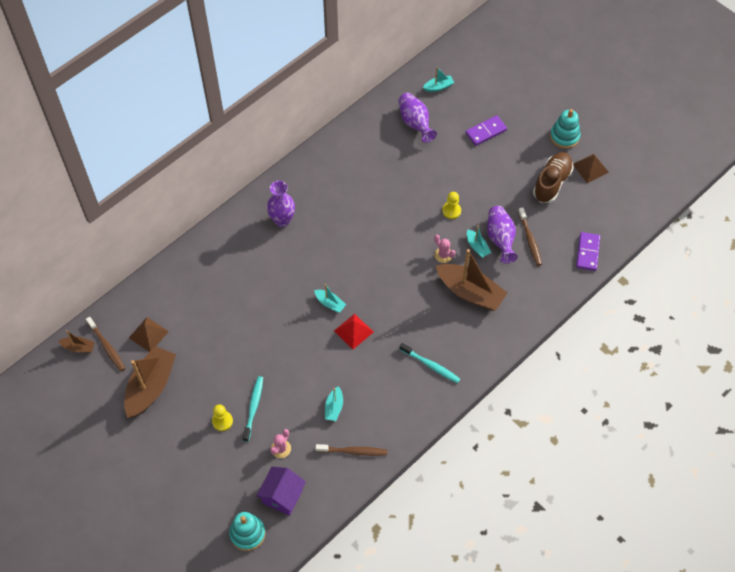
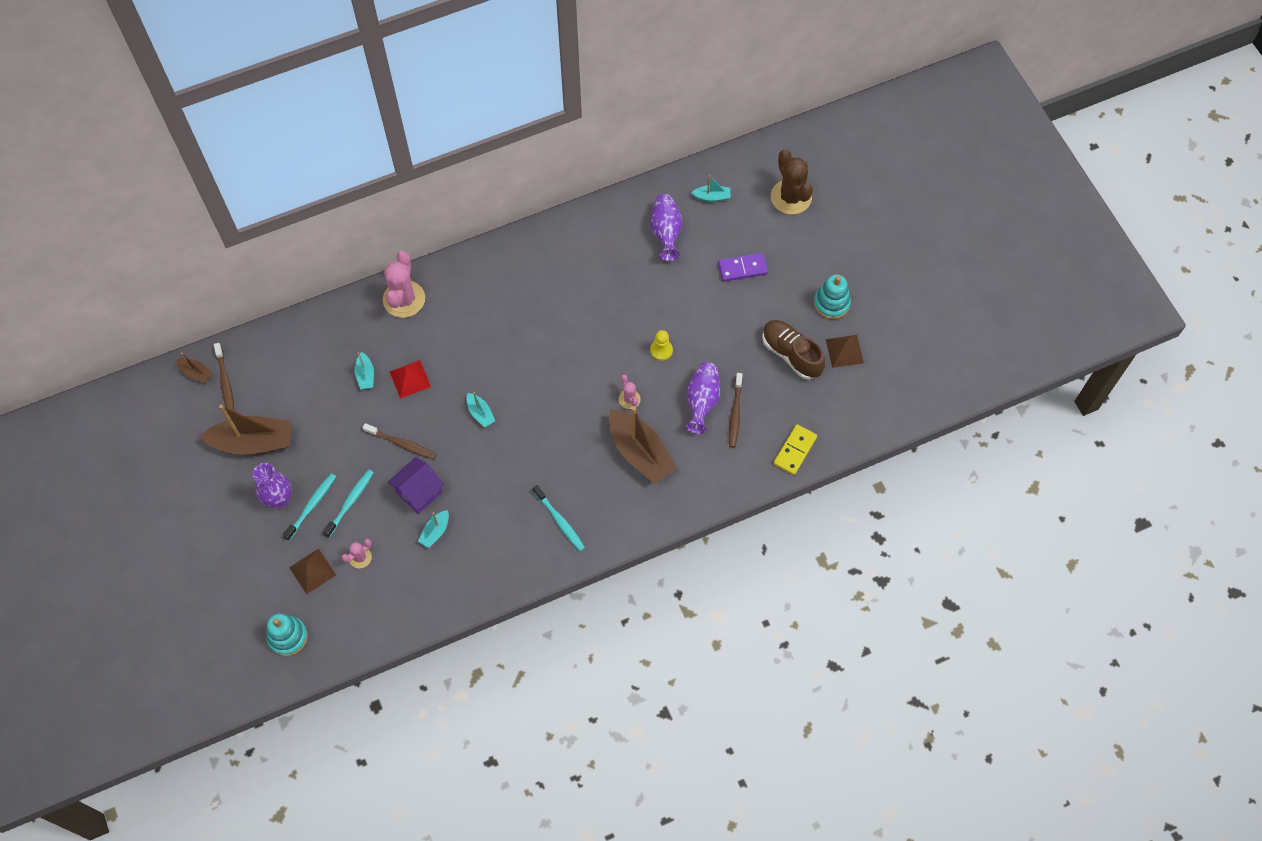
camera: 20 degrees right, 5 degrees up
(148, 334) = (274, 383): brown pyramid -> brown pyramid (312, 571)
(151, 387) = (253, 442): brown boat -> brown boat turned 45 degrees clockwise
(222, 421) = (311, 506): yellow pawn -> turquoise toothbrush
(229, 236) = (404, 299): none -> pink cactus
(282, 220) = (469, 300): purple vase -> purple vase (280, 500)
(282, 496) = (340, 610): purple house -> purple house (419, 492)
(353, 331) = (492, 453): red pyramid -> red pyramid (410, 379)
(353, 451) = (435, 587): brown toothbrush -> brown toothbrush (402, 444)
(477, 247) = (671, 402): turquoise boat -> turquoise boat (365, 375)
(498, 69) = (791, 197): none -> brown cactus
(552, 183) = (791, 354): brown shoe -> brown shoe turned 90 degrees counterclockwise
(588, 252) = (795, 450): purple domino -> yellow domino

